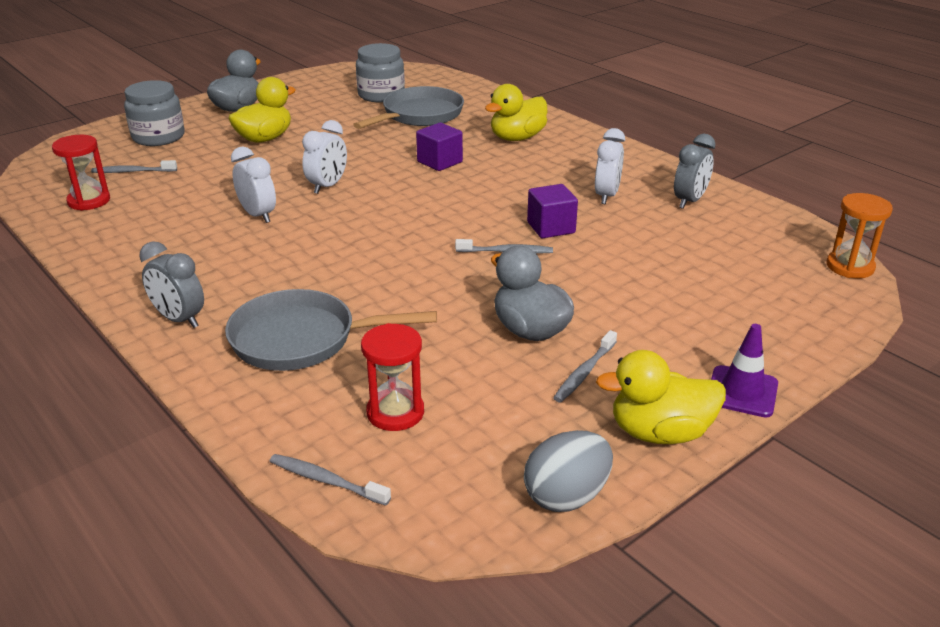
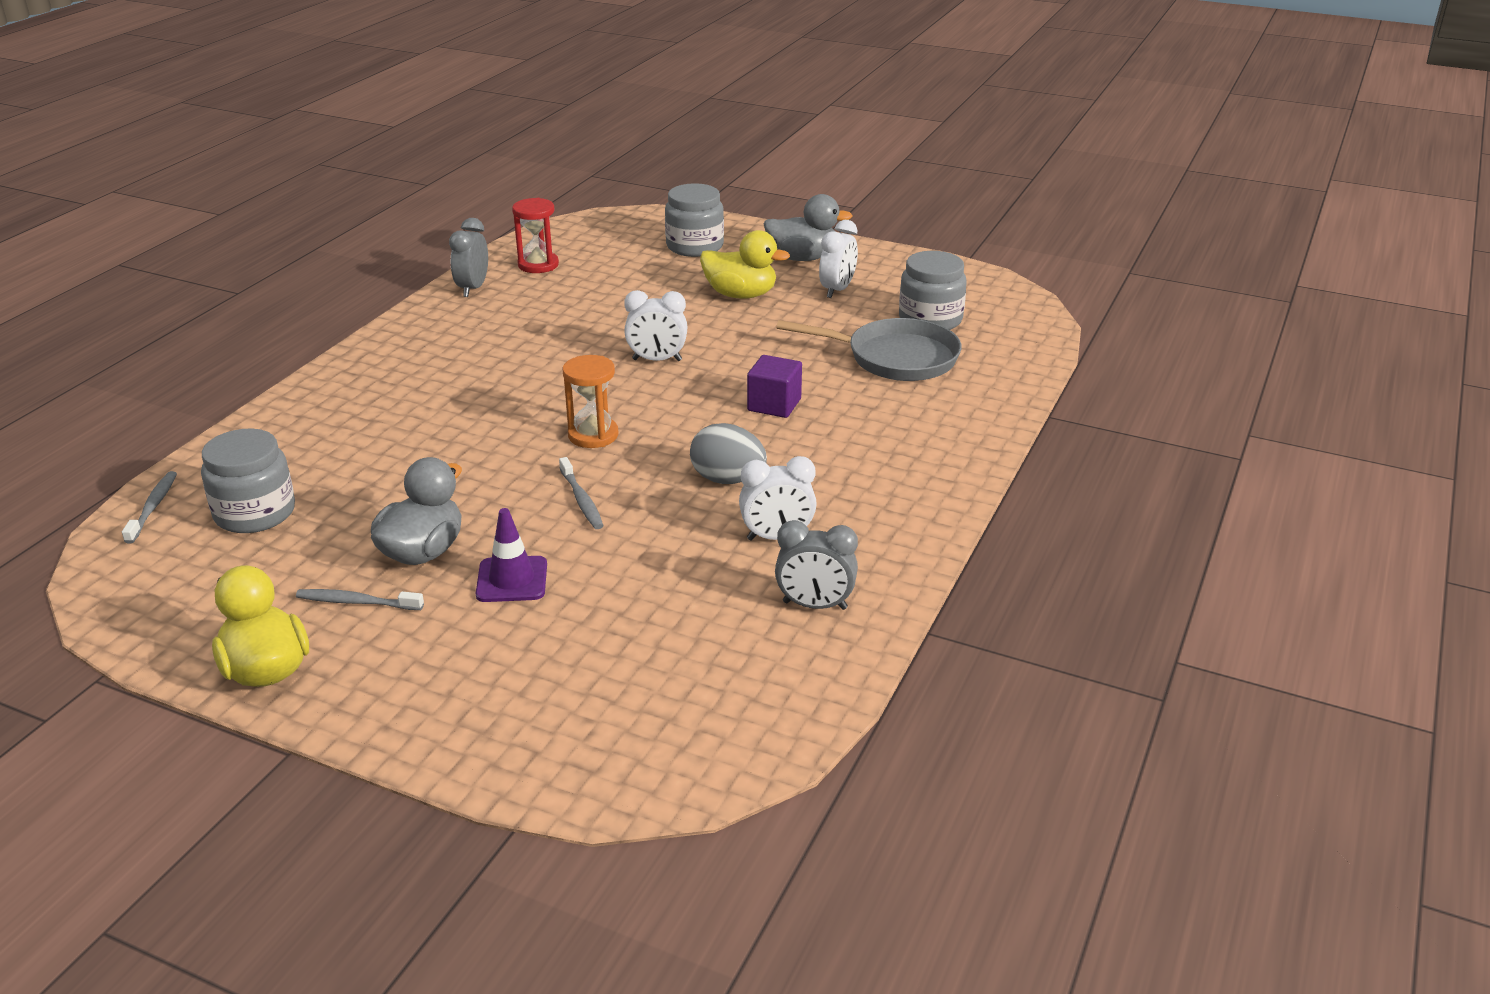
camera: 65 degrees right, 0 degrees up
(132, 171) = (610, 261): grey toothbrush -> none
(179, 319) = (359, 372): grey clock -> grey clock (472, 288)
(258, 215) = (566, 345): white clock -> white clock (837, 290)
(301, 339) = (352, 435): grey pan -> none
(395, 412) = (255, 513): red hourglass -> grey jar
(517, 138) = (893, 437): yellow duck -> none
(551, 227) = (659, 515): purple cube -> none
(566, 496) = (155, 632): grey egg -> grey egg (727, 480)
(742, 392) = (359, 715): purple traffic cone -> purple traffic cone (512, 580)
(850, 267) = (713, 777): orange hourglass -> orange hourglass (593, 435)

